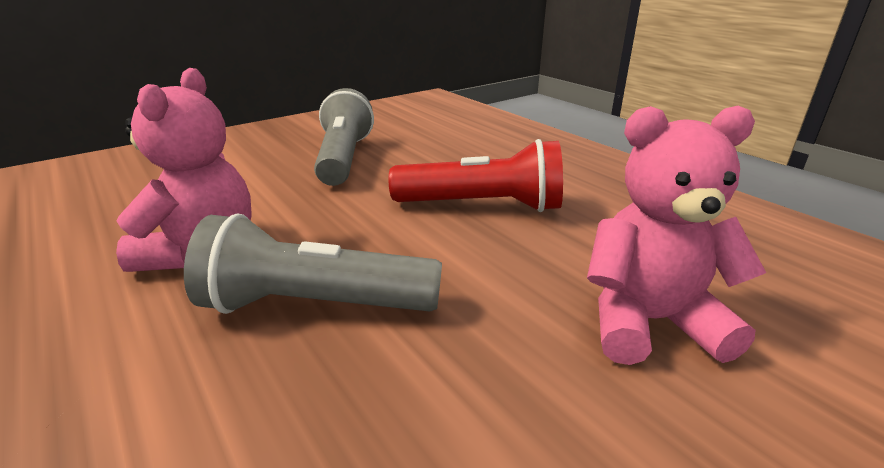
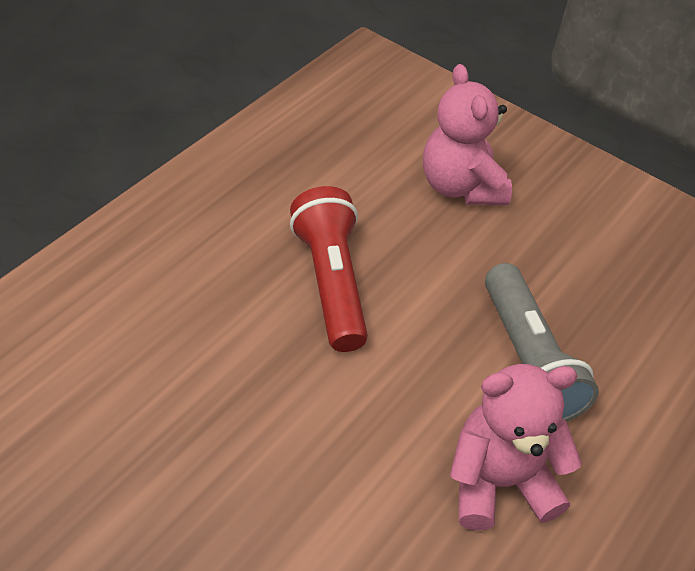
camera: 110 degrees left, 20 degrees up
(344, 158) = (236, 445): grey flashlight -> none

